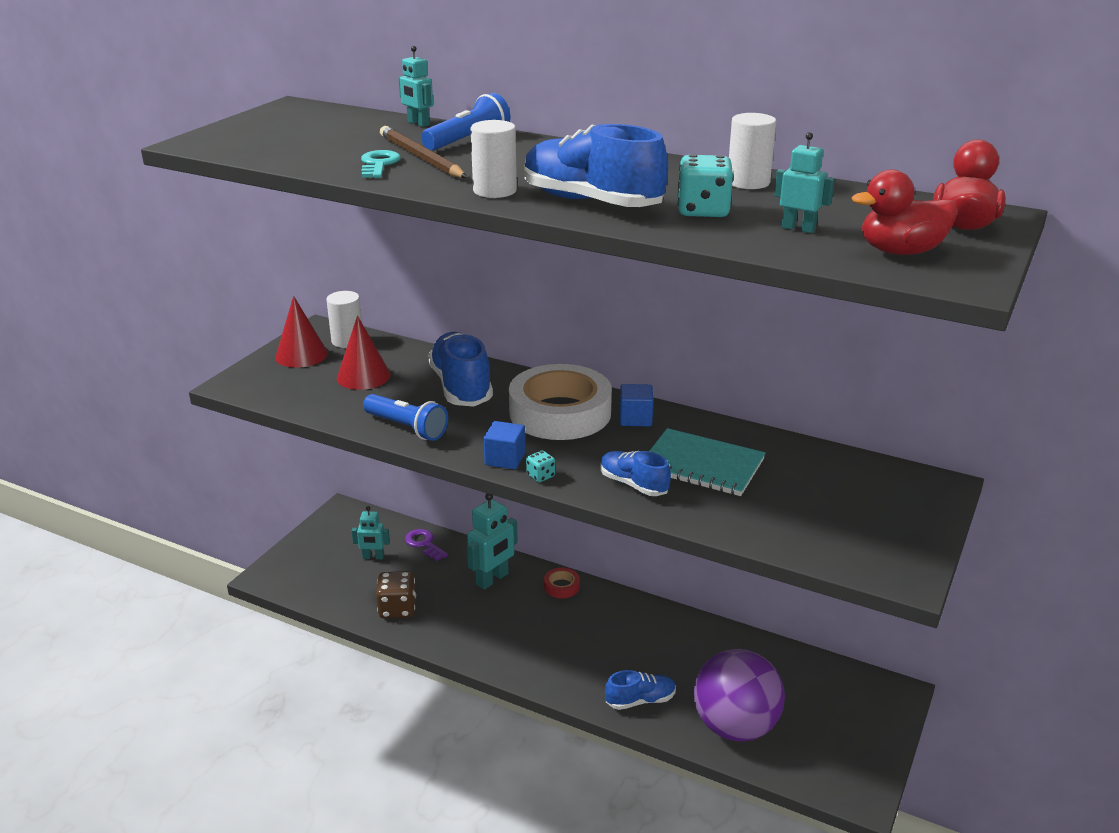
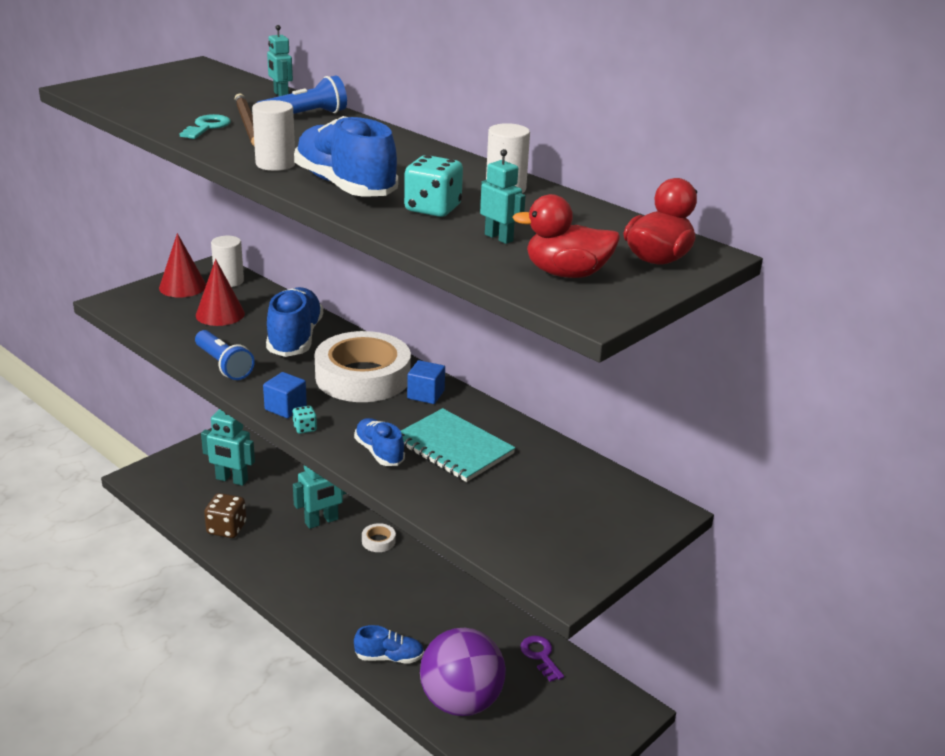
camera: 15 degrees right, 0 degrees up
(373, 557) = (231, 480): turquoise robot -> turquoise robot, size x1.65
(424, 544) = (280, 477): purple key -> purple key (540, 656)
(561, 586) = (378, 541): red tape -> white tape

